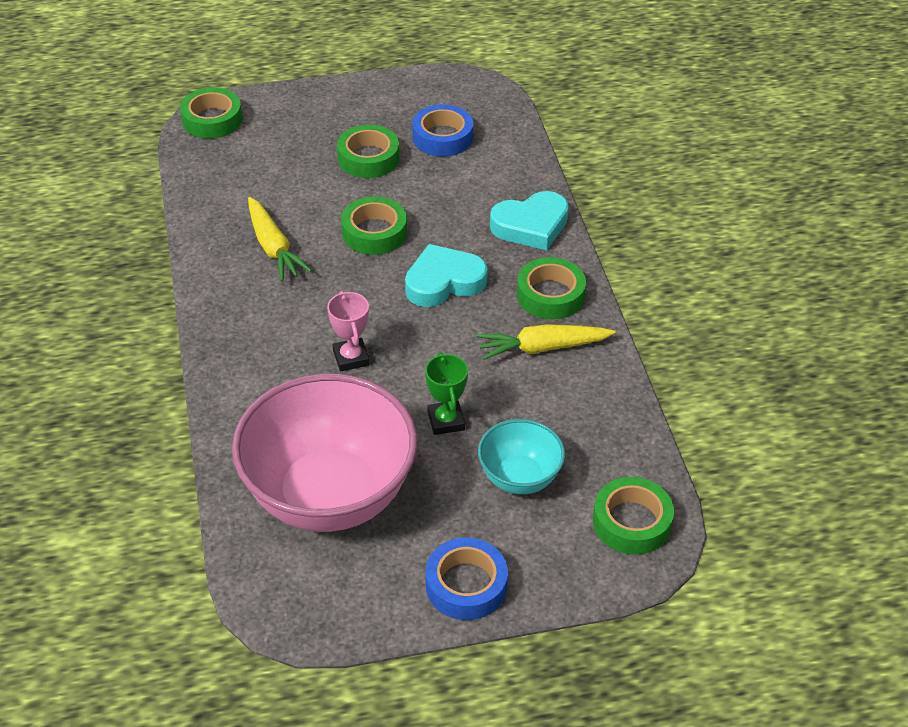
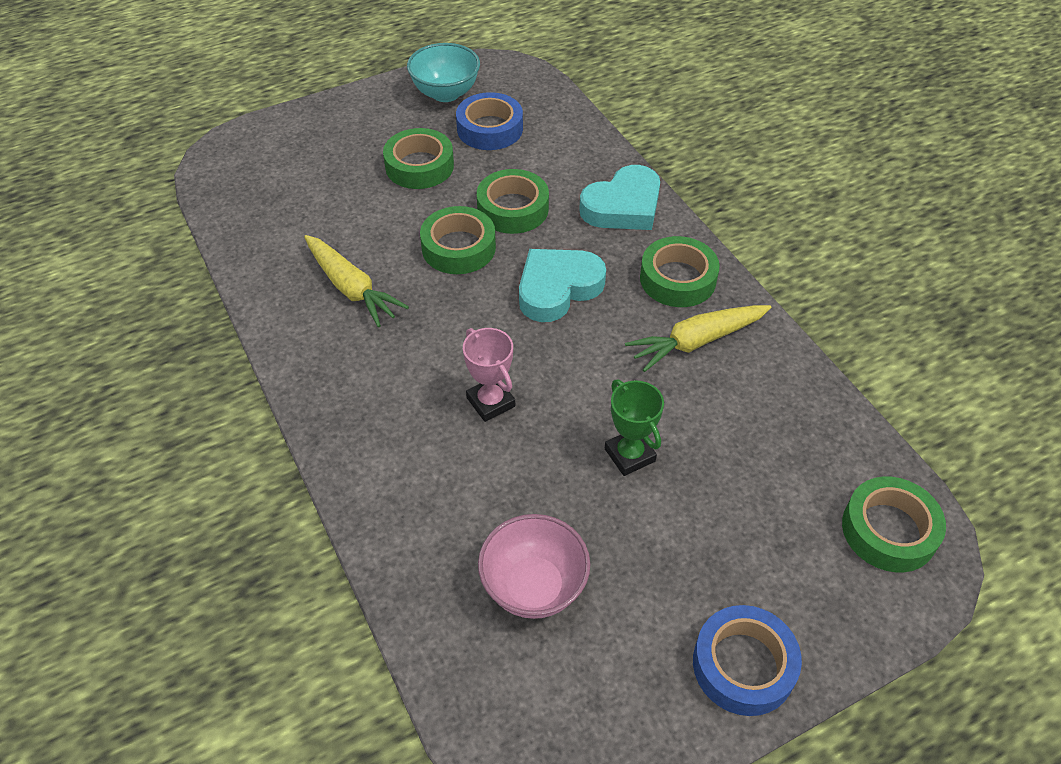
camera: 15 degrees left, 5 degrees up
(212, 120) = (230, 156): green tape -> green tape (513, 209)
(329, 495) = (534, 587): pink bowl -> pink bowl, size x0.49
(519, 477) = (742, 506): turquoise bowl -> turquoise bowl (445, 93)

